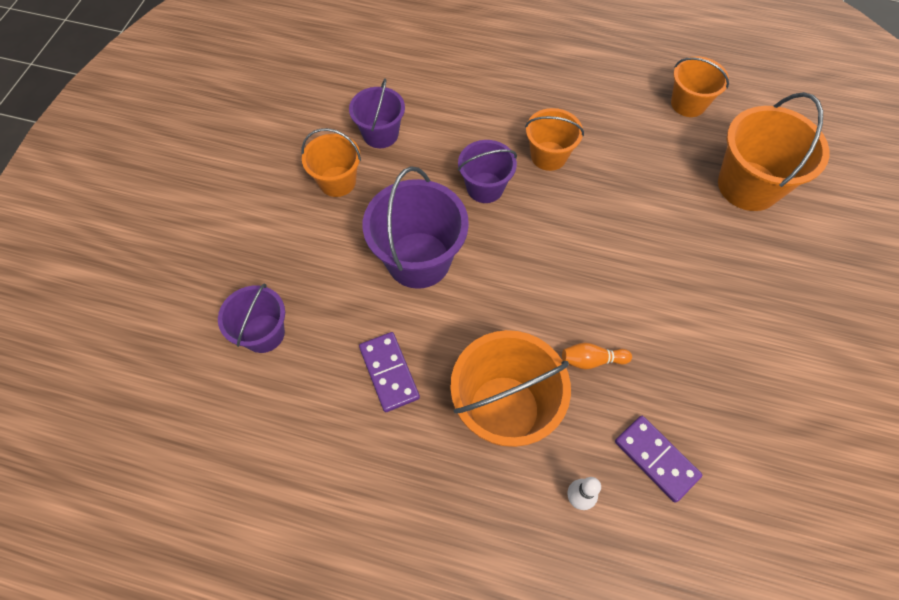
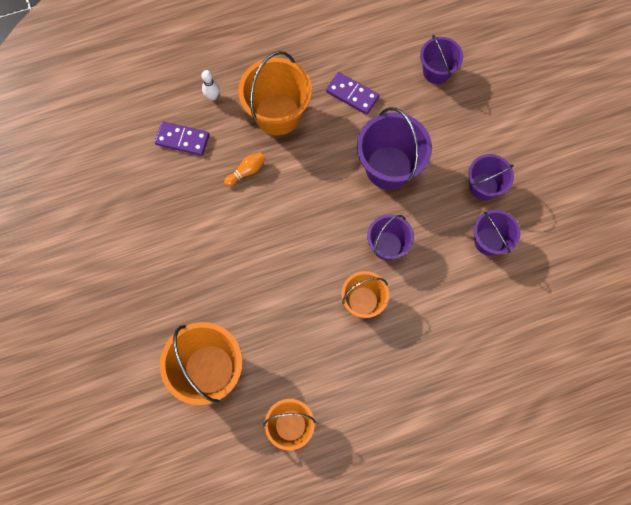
camera: 145 degrees right, 10 degrees up
(337, 181) = (483, 186): orange bucket -> purple bucket

